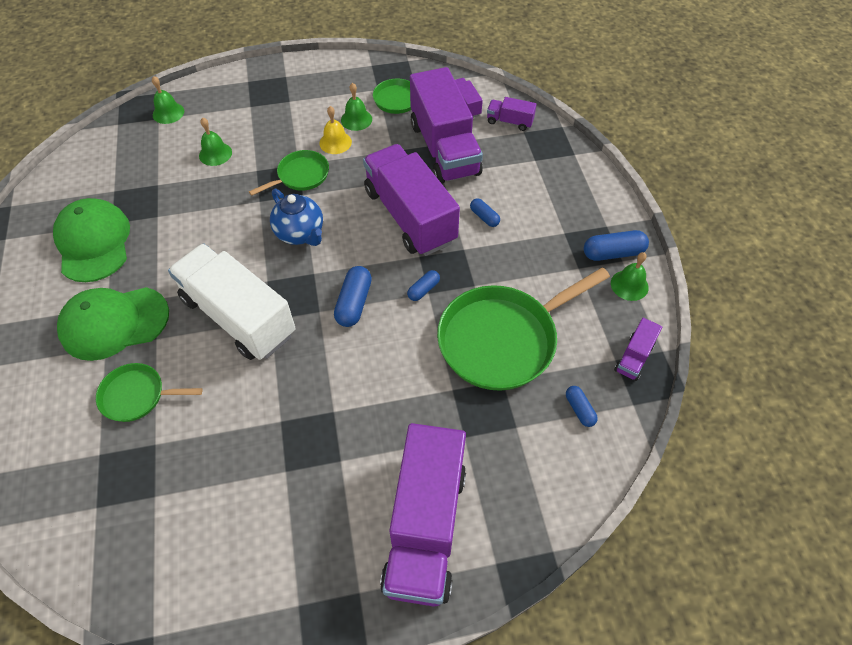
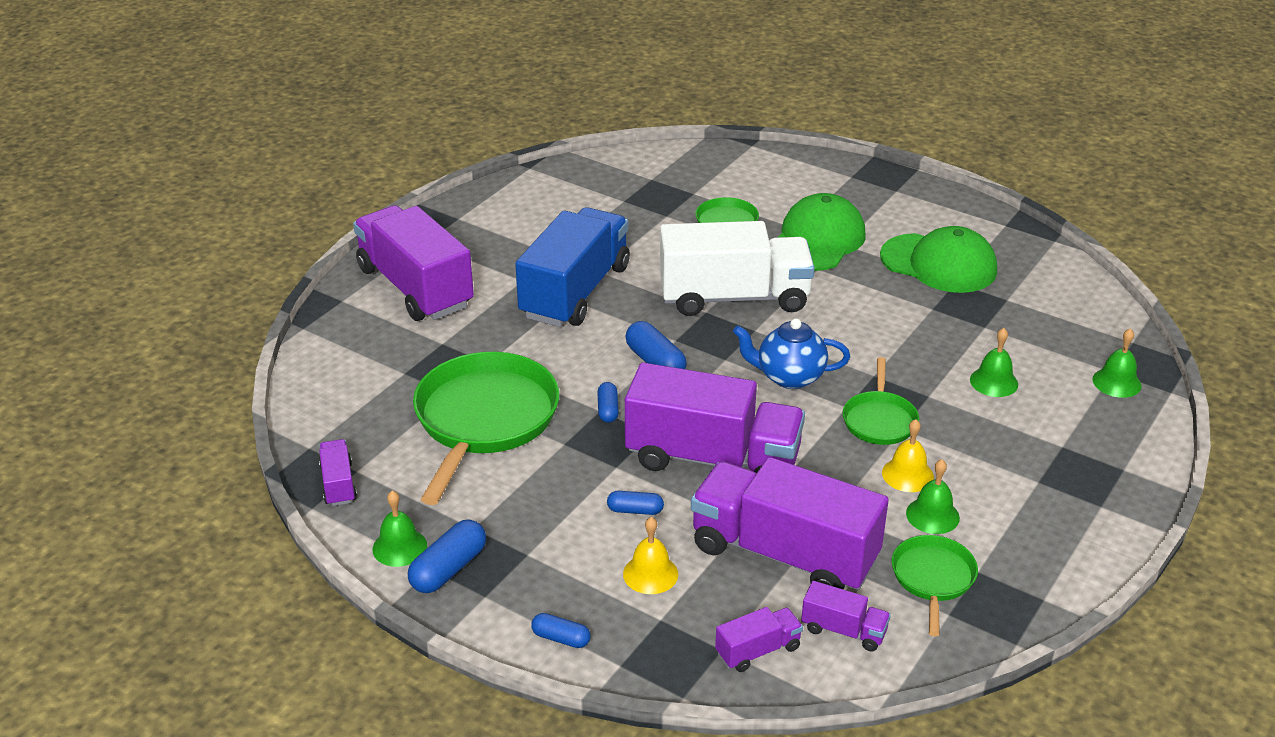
camera: 135 degrees right, 20 degrees down
(321, 412) = (575, 292): none -> blue truck
(515, 182) = (650, 574): none -> yellow bell
(579, 409) = (358, 415): blue capsule -> blue capsule (561, 638)

